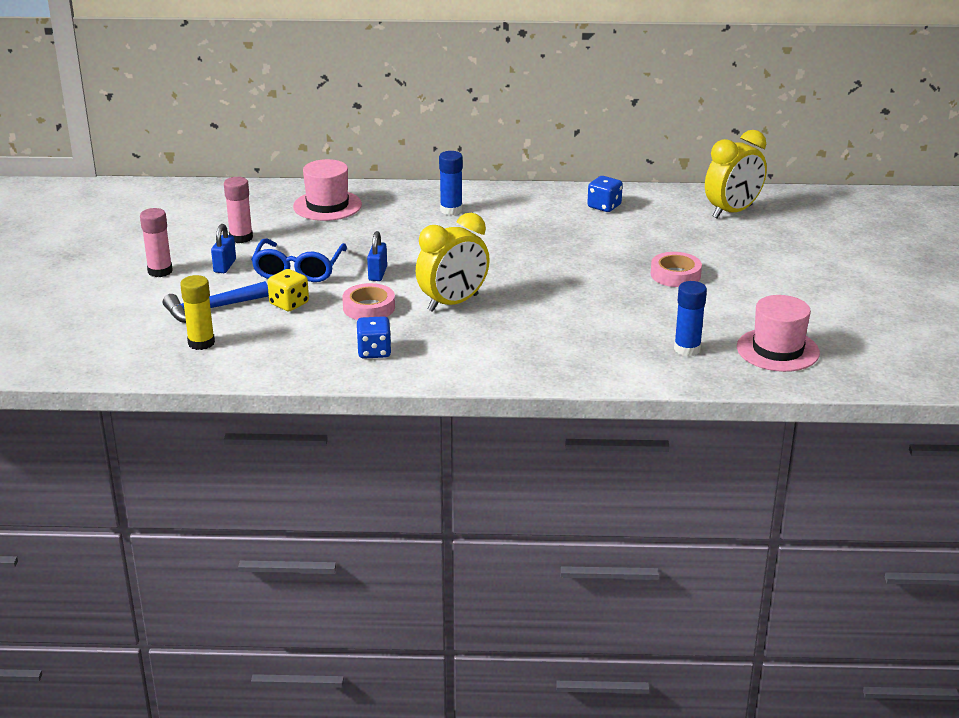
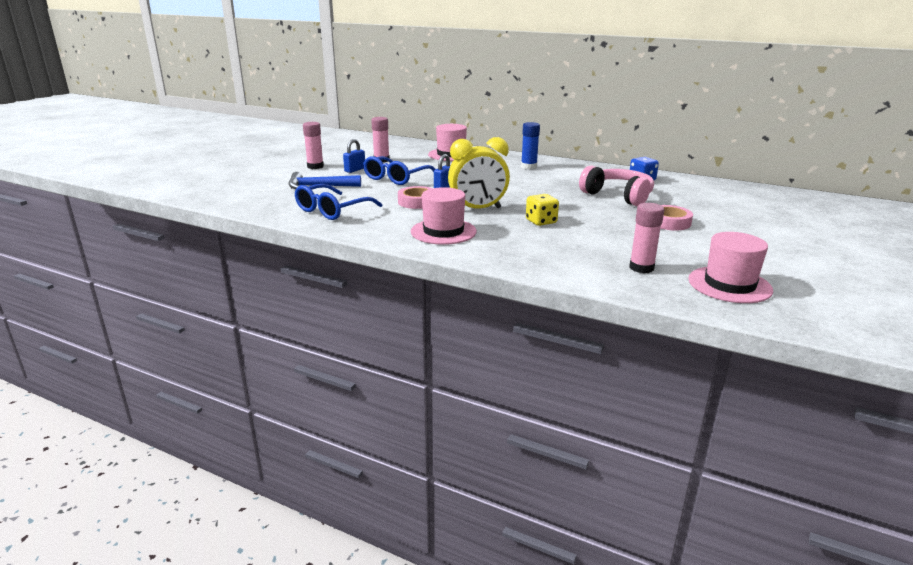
camera: 25 degrees right, 5 degrees down
(201, 343) = (290, 200): yellow glue stick -> none
(277, 347) = (332, 210): none -> blue glasses
(289, 304) = (369, 192): yellow dice -> yellow dice (541, 221)
(374, 352) = (392, 224): blue dice -> none
(445, 349) = (443, 231): none -> pink hat
(595, 242) = (618, 196): none -> pink headphones
(687, 349) = (641, 268): blue glue stick -> pink glue stick
(732, 212) = (746, 196): yellow clock -> none

